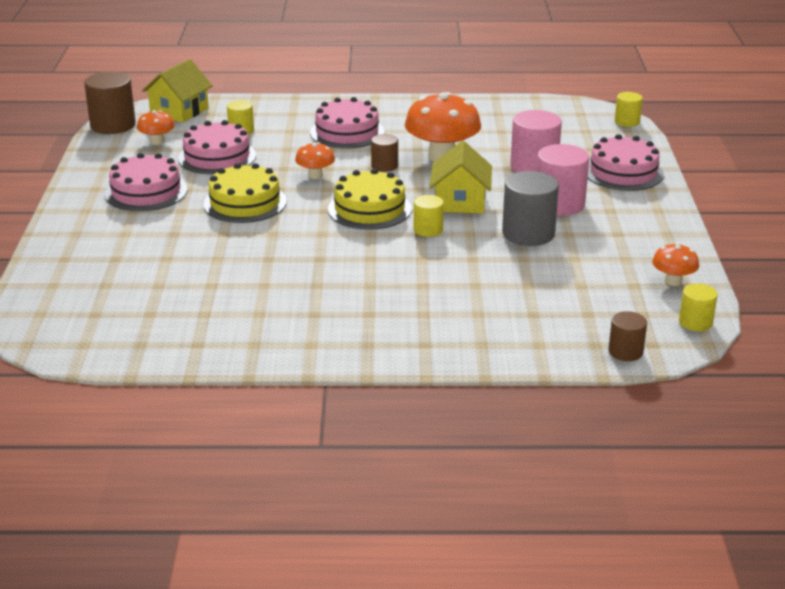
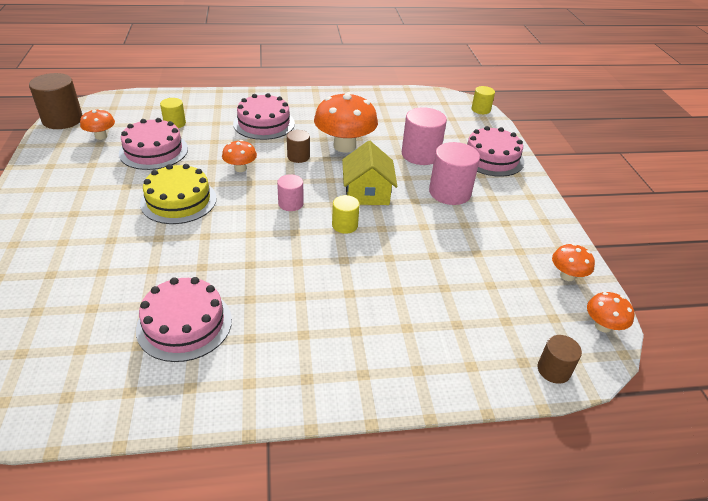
camera: 10 degrees left, 10 degrees up
(146, 192) = (87, 191): pink cake -> pink cake (184, 324)
(179, 111) = (122, 105): yellow house -> none
(369, 209) = (290, 203): yellow cake -> pink cylinder
(528, 233) = (431, 226): grey cylinder -> none
(695, 322) = (602, 326): yellow cylinder -> orange mushroom

